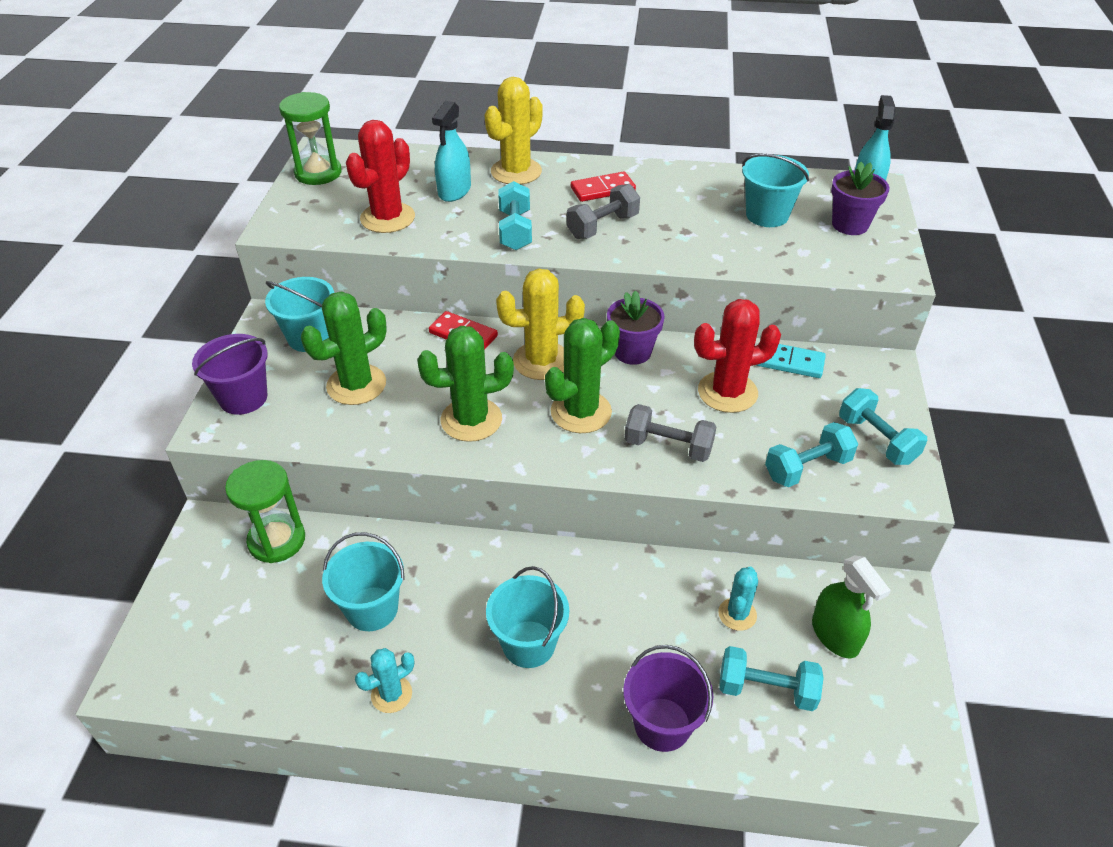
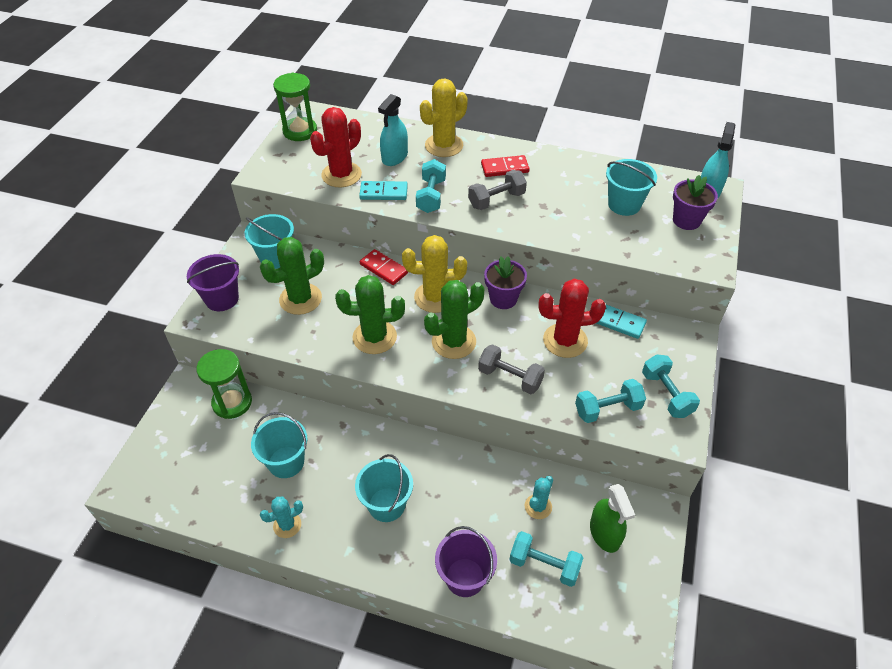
camera: 10 degrees right, 5 degrees up
(450, 233) = (383, 193): none -> turquoise domino

